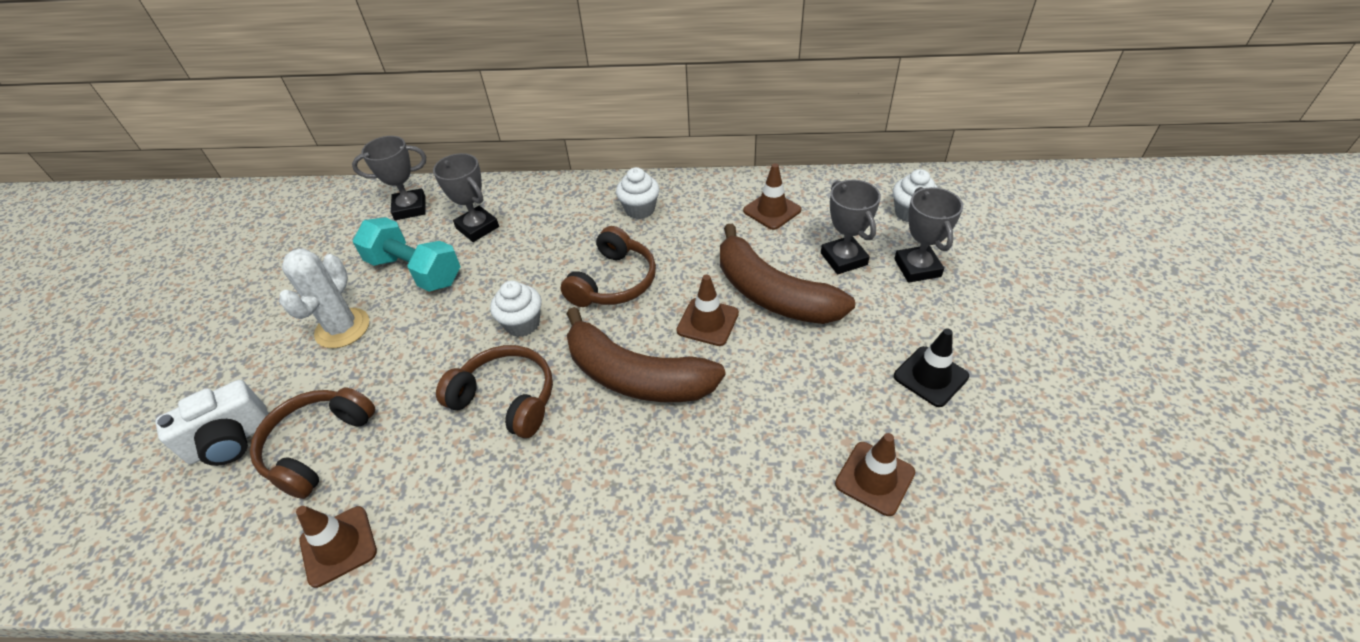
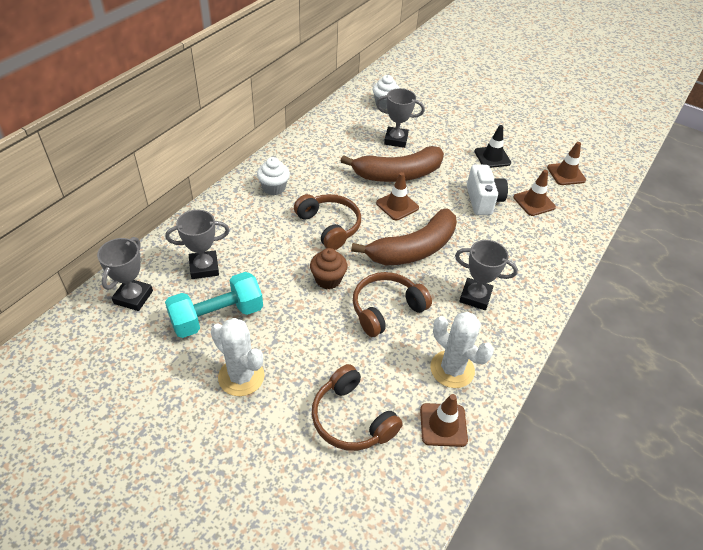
camera: 65 degrees left, 0 degrees up
(231, 441) = (305, 473): white camera -> white camera (483, 200)
(437, 516) = (452, 369): none -> white cactus
(522, 324) = (328, 279): white cupcake -> brown cupcake
(772, 210) = (333, 142): brown traffic cone -> brown traffic cone (566, 174)
(917, 268) = (424, 123): grey trophy -> grey trophy (475, 296)

